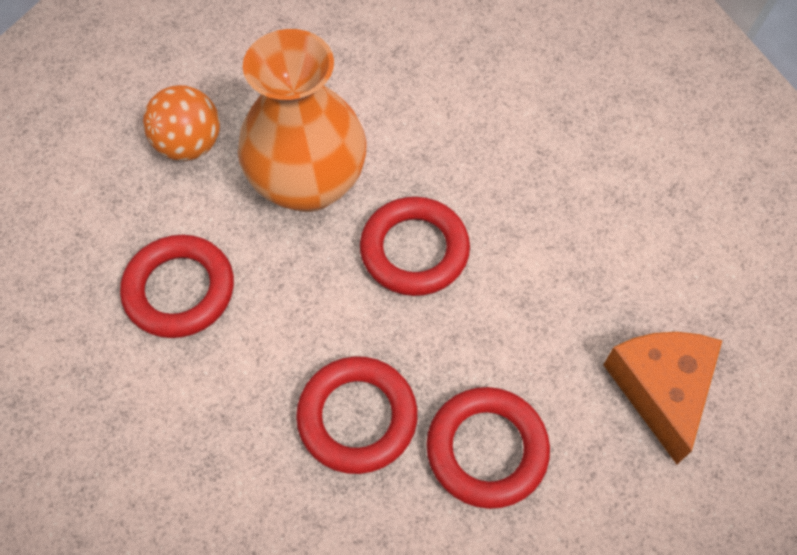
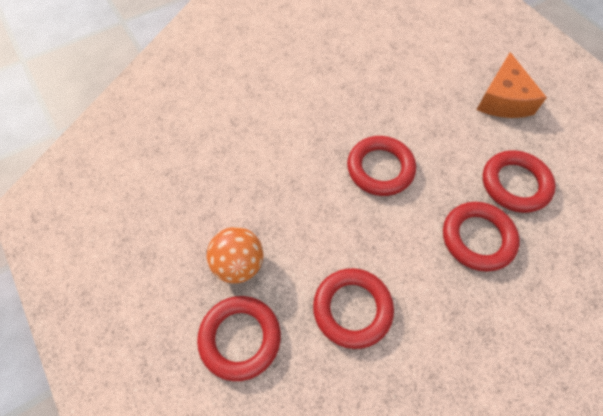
camera: 65 degrees left, 0 degrees up
(97, 186) = (240, 338): none -> red ring
(308, 183) = (306, 205): orange vase -> none
(660, 390) = (503, 99): orange cheese -> orange cheese turned 105 degrees counterclockwise

